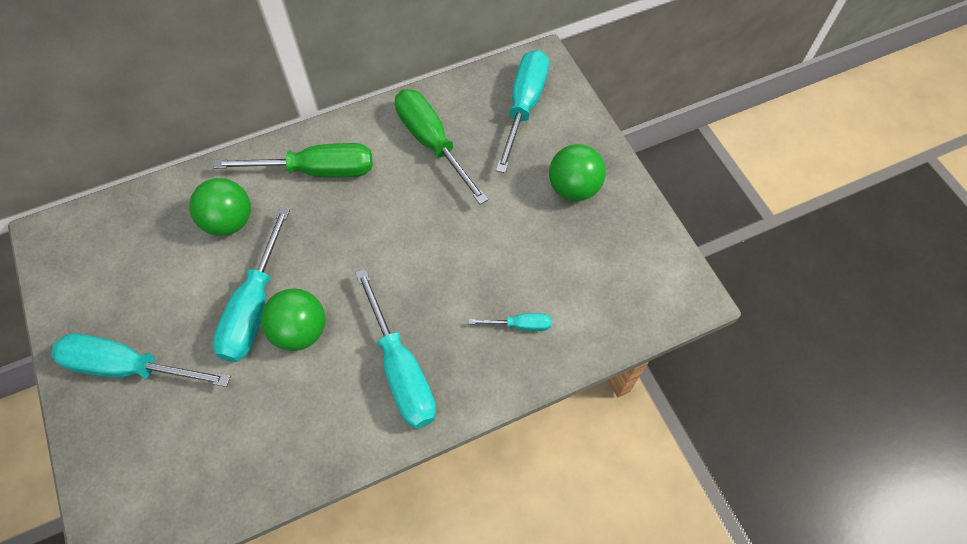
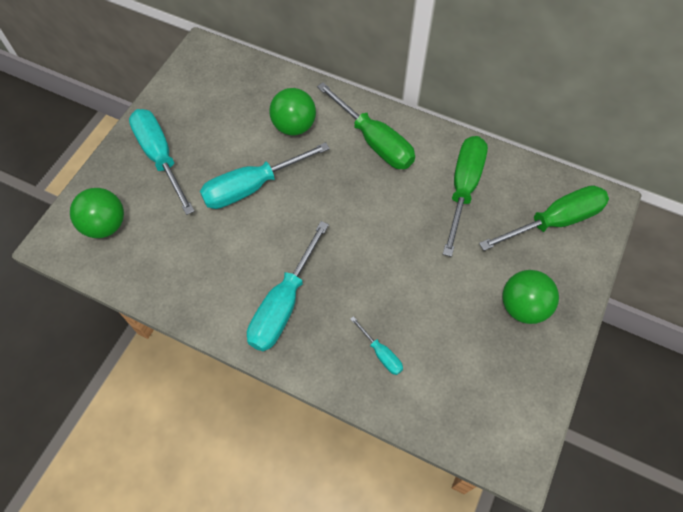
camera: 50 degrees right, 0 degrees up
(300, 331) = (258, 225): green ball -> green ball (105, 225)
(524, 106) = (554, 221): turquoise screwdriver -> green screwdriver

